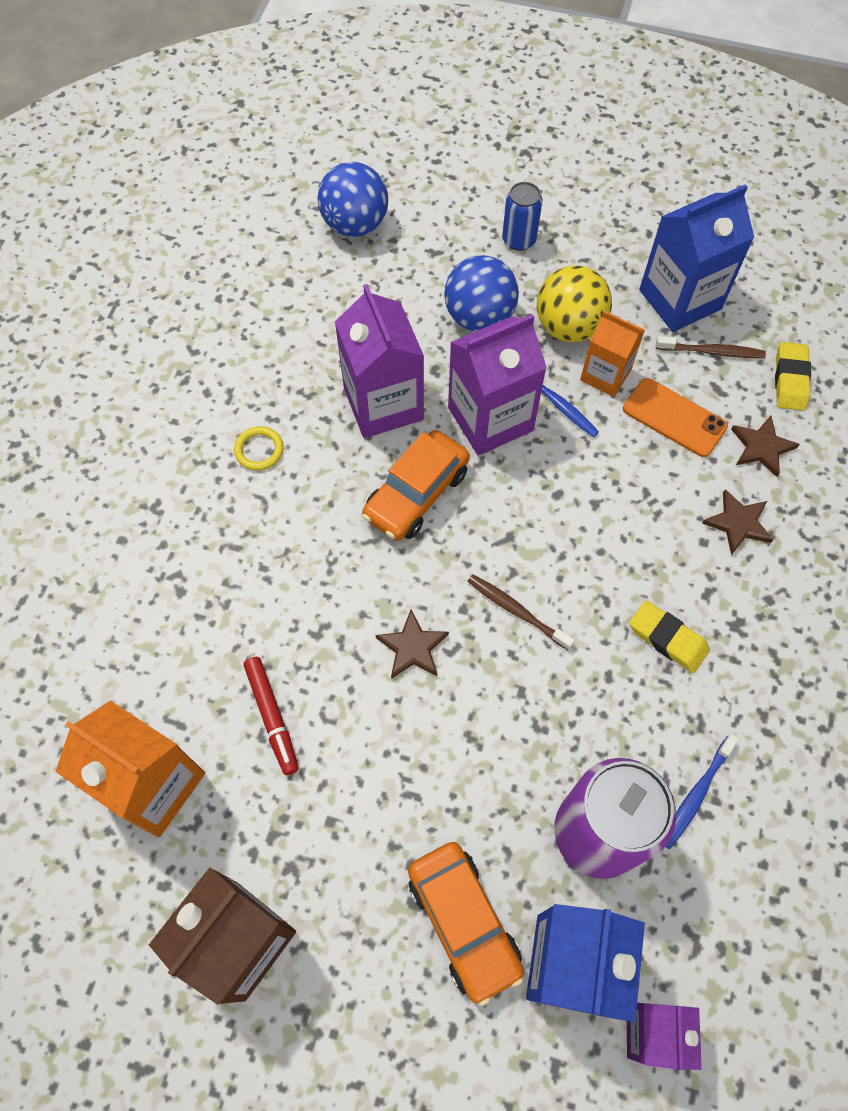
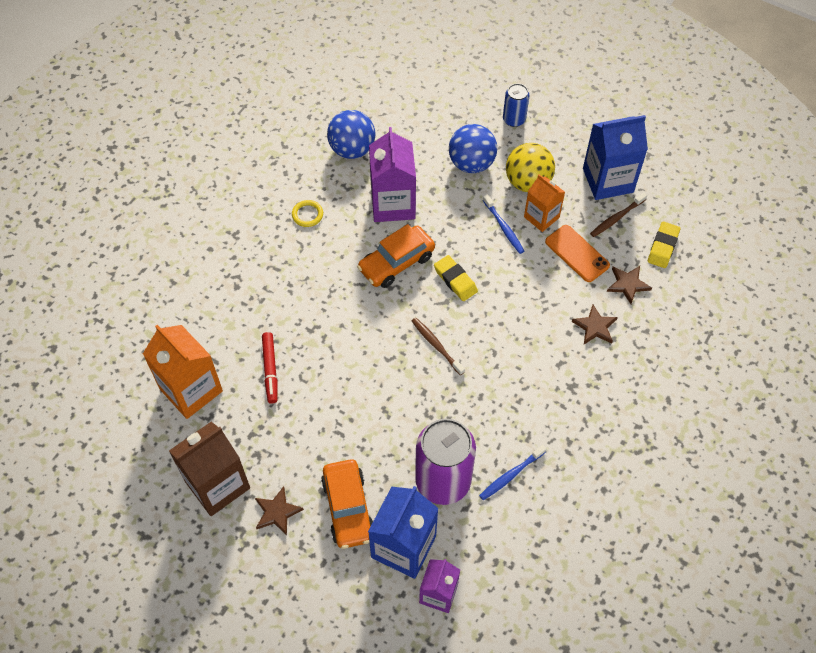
camera: 15 degrees right, 5 degrees down
(355, 225) = (410, 88): blue ball -> blue ball (352, 149)
(412, 647) = (366, 351): brown star -> brown star (277, 512)
(490, 419) = (458, 228): purple carton -> none
(667, 639) = (525, 384): yellow eraser -> yellow eraser (455, 280)
(711, 351) = (617, 218): brown toothbrush -> brown toothbrush turned 120 degrees clockwise

